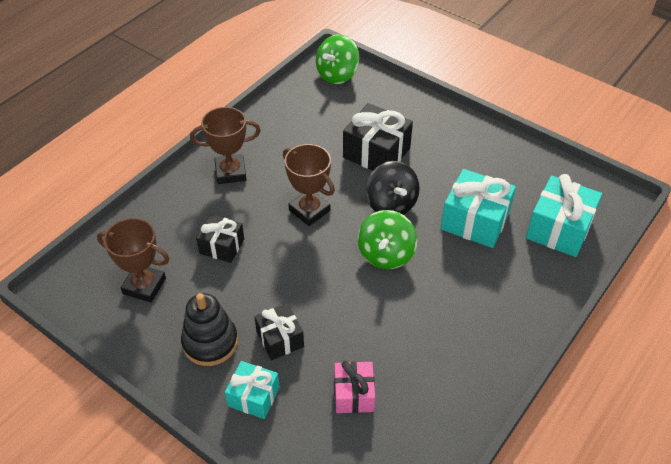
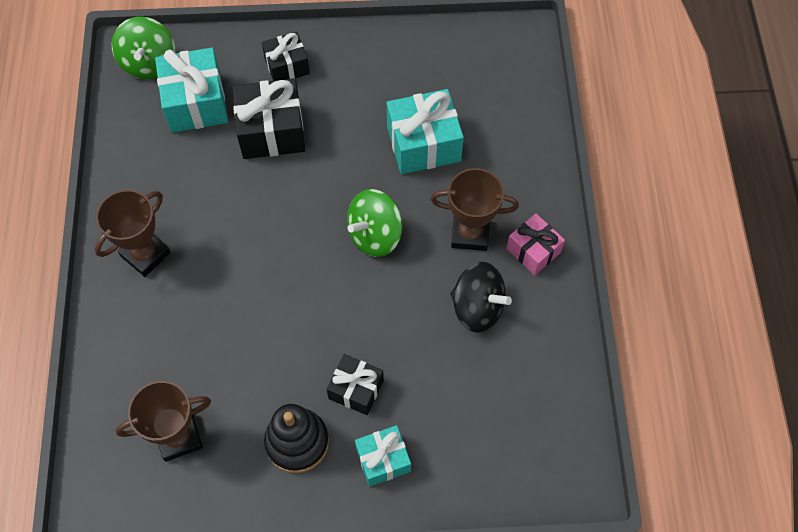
camera: 40 degrees left, 15 degrees up
(222, 246) = (215, 340): black gift -> black gift (287, 66)
(309, 210) = (264, 240): brown trophy -> brown trophy (470, 233)
(354, 394) = (463, 390): pink gift -> pink gift (533, 250)
(386, 254) = (375, 235): green spinning top -> green spinning top turned 75 degrees clockwise
(391, 204) = (334, 179): black spinning top -> black spinning top (477, 308)
(559, 229) = (500, 101): turquoise gift -> turquoise gift (196, 103)

